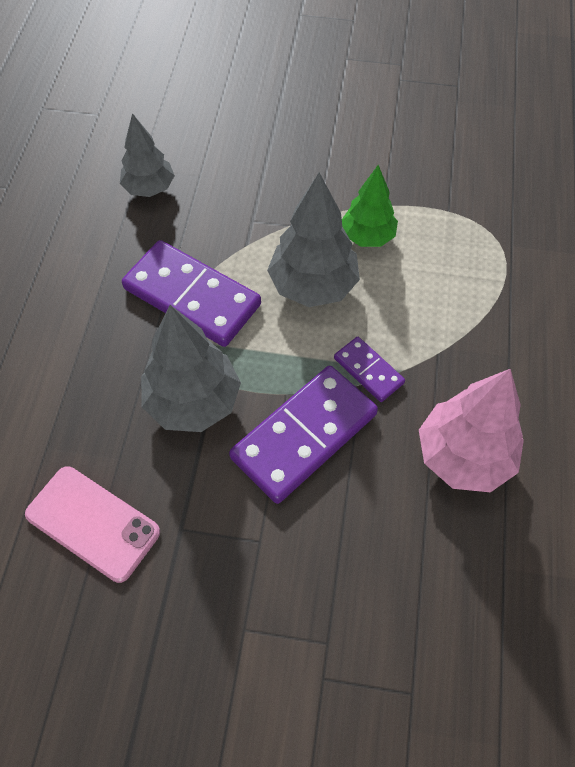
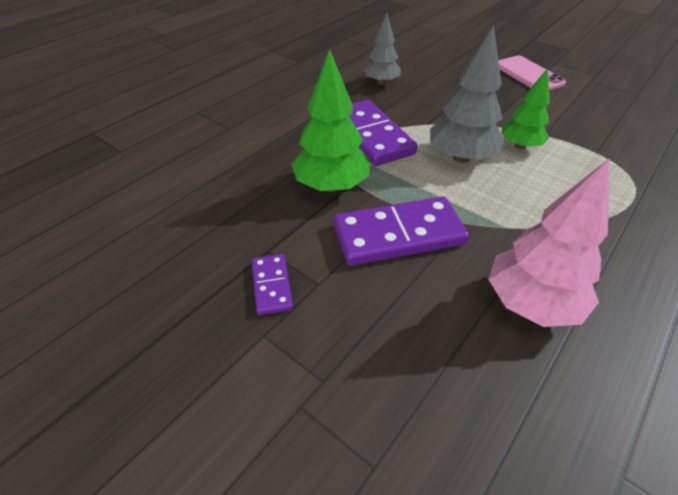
camera: 30 degrees right, 15 degrees down
(93, 523) = (214, 222): pink phone -> pink phone (528, 74)
(193, 402) = (331, 186): grey tree -> green tree
(368, 371) = (475, 217): purple domino -> purple domino (271, 286)

